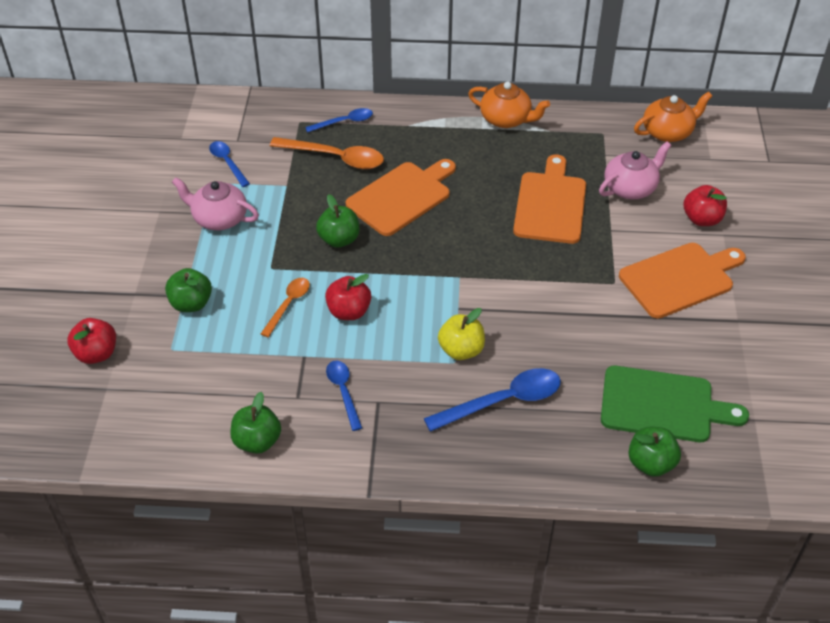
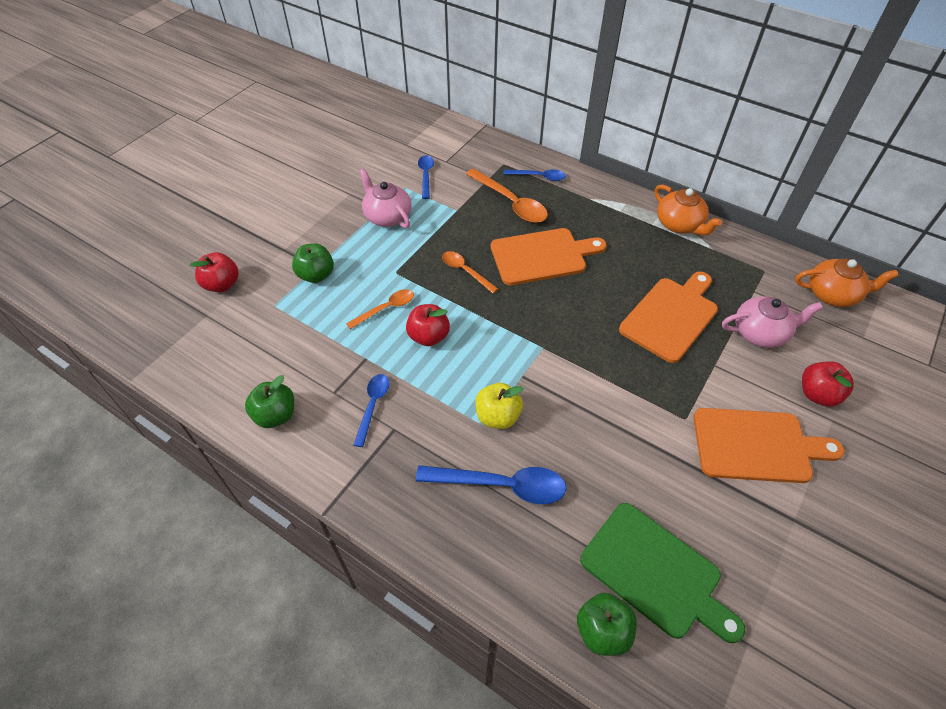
camera: 30 degrees right, 5 degrees up
(339, 239) = (465, 271): green apple -> orange spoon

